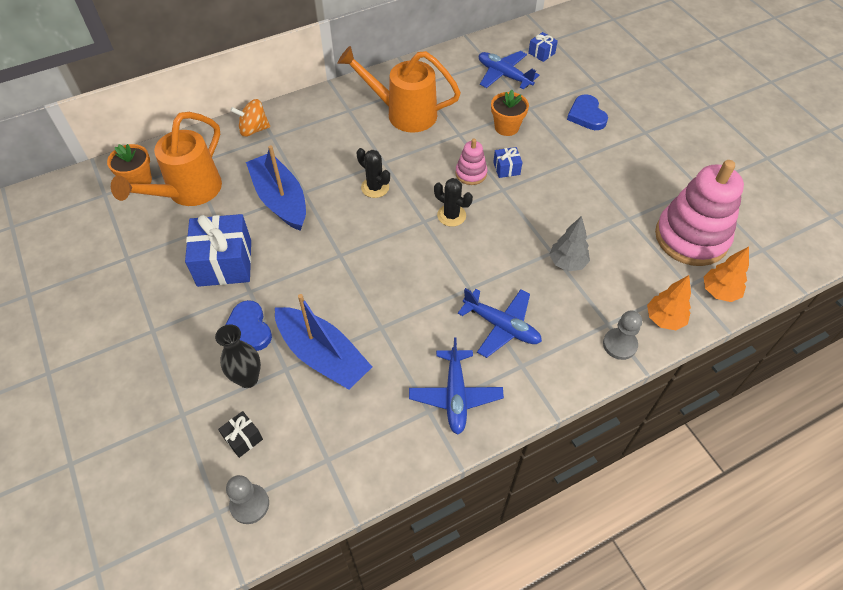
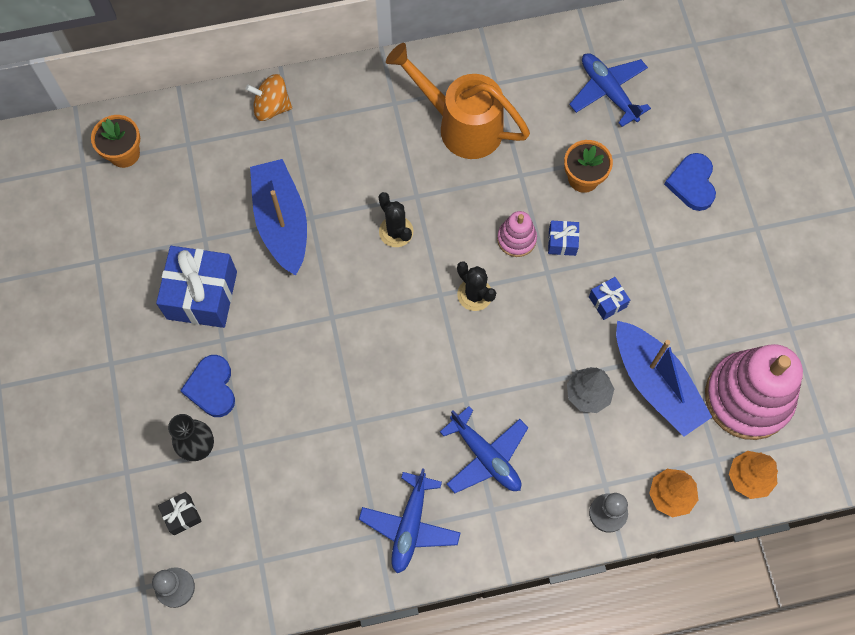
camera: 15 degrees right, 15 degrees up
(188, 192) = (178, 185): orange watering can -> none
(323, 355) = (283, 441): blue boat -> blue boat (656, 384)
(541, 53) = (671, 65): blue gift -> blue gift (607, 302)

